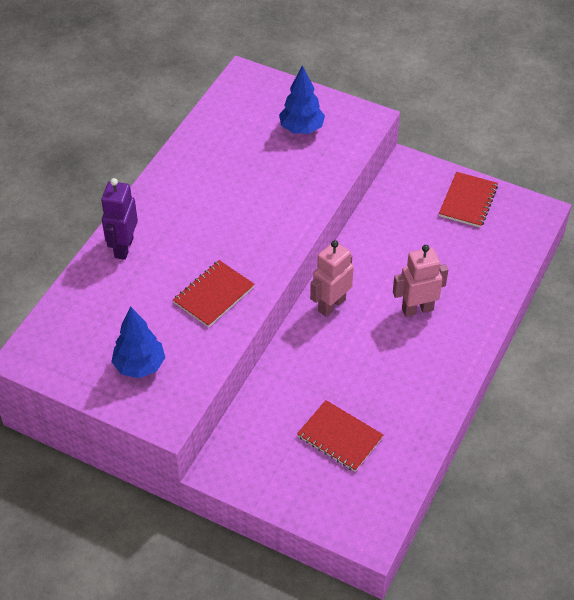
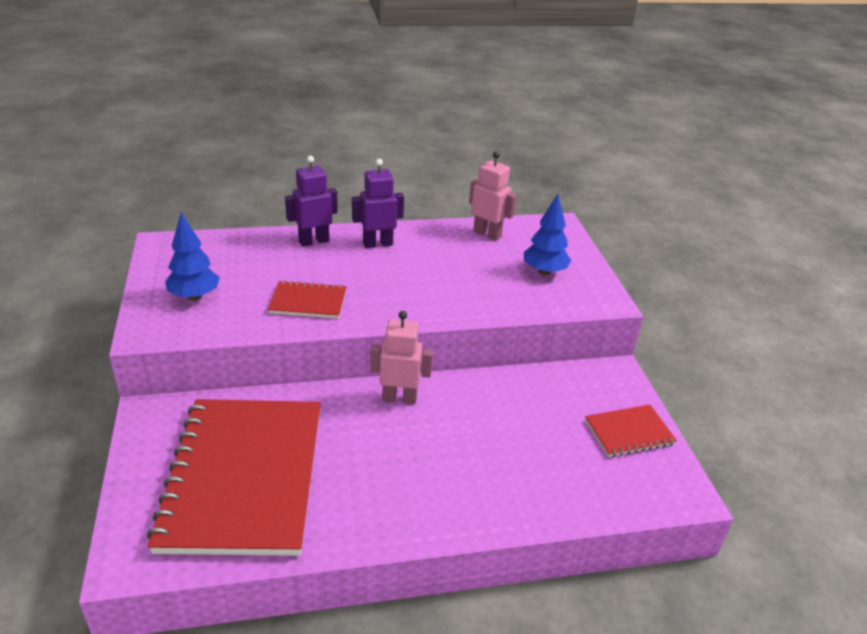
camera: 50 degrees right, 15 degrees down
(167, 207) = (377, 244): none -> purple robot
(340, 437) = (244, 476): red notebook -> red notebook, size x2.30
(417, 309) = (454, 459): pink robot -> pink robot (487, 234)

